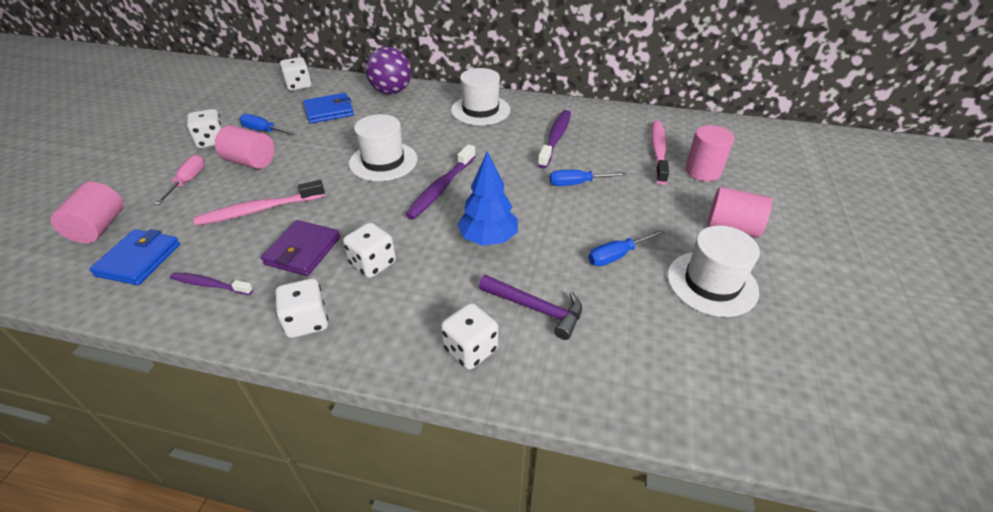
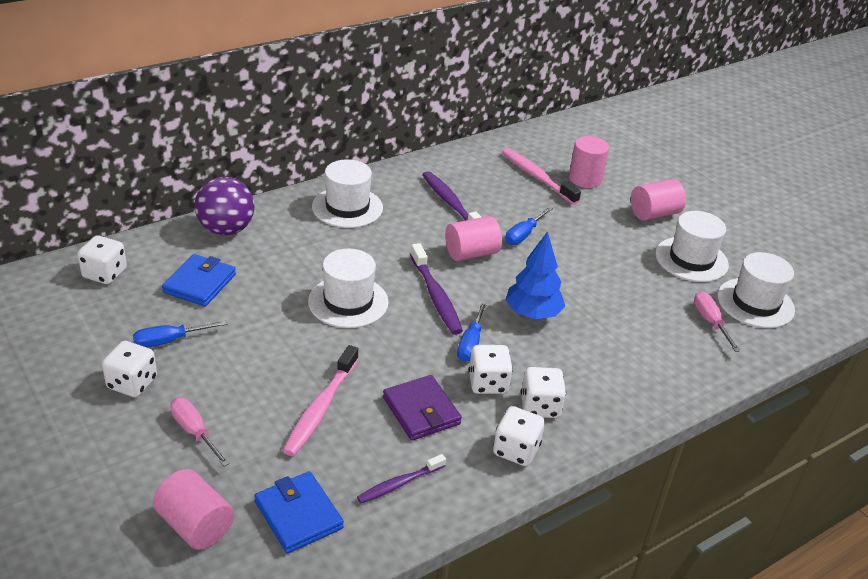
camera: 50 degrees left, 5 degrees down
(250, 161) = (221, 376): pink cylinder -> pink cylinder (471, 253)
(470, 349) = (635, 389): white dice -> white dice (540, 406)
(536, 309) = (631, 339): purple hammer -> none
(616, 256) = (622, 274): blue screwdriver -> blue screwdriver (470, 344)
(642, 346) = (710, 321): none -> pink screwdriver
(726, 363) = (755, 303): none -> white hat

